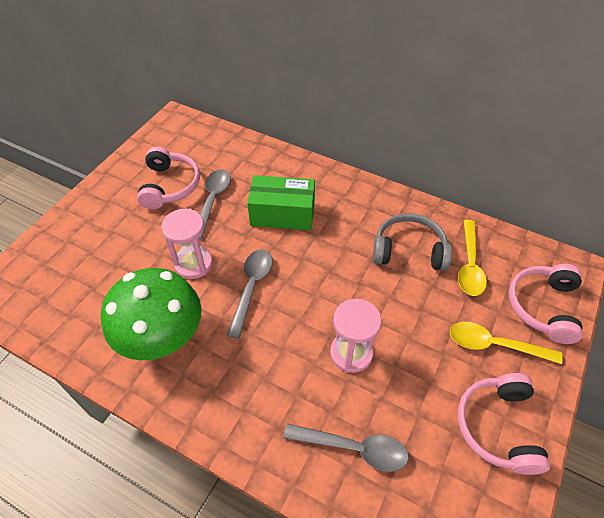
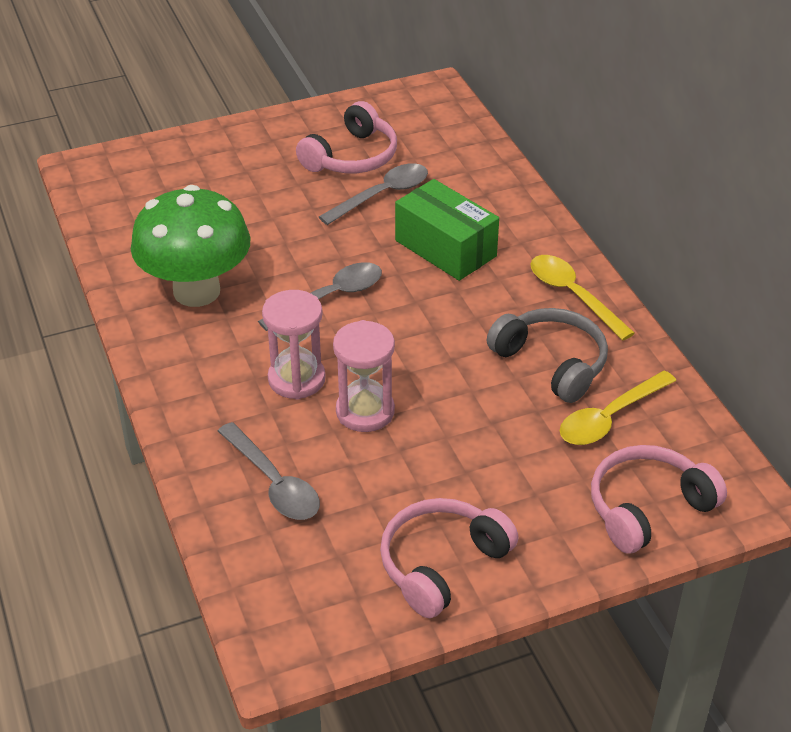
camera: 40 degrees right, 10 degrees down
(193, 264) = (295, 243): pink hourglass -> pink hourglass (296, 379)
(494, 345) = (535, 502): yellow spoon -> yellow spoon (573, 296)

